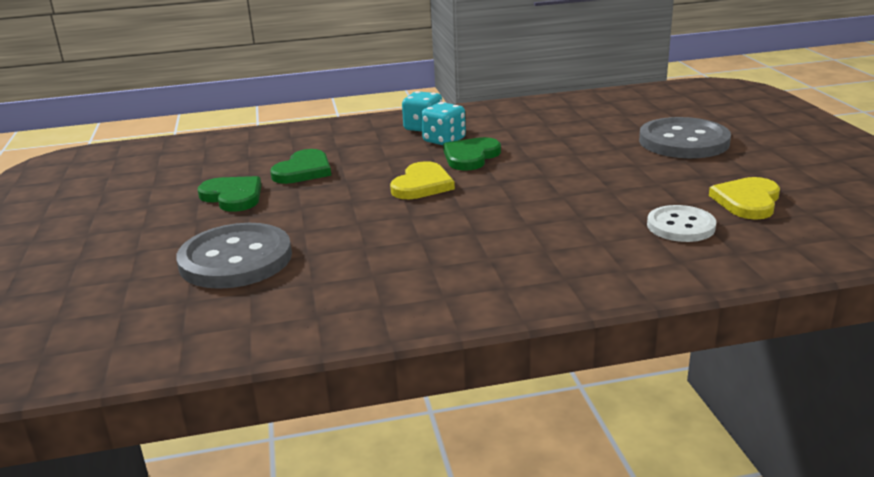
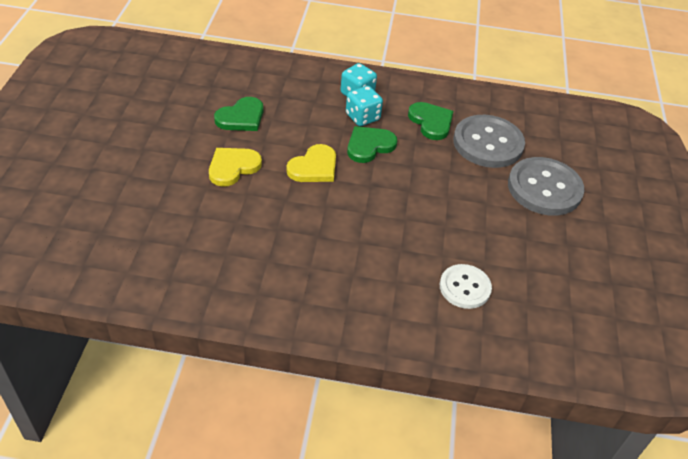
camera: 15 degrees right, 20 degrees up
(233, 196) = (179, 130): green heart -> green heart (431, 122)
(236, 259) = (148, 203): grey button -> grey button (488, 143)
(747, 201) = (535, 279): yellow heart -> yellow heart (233, 167)

